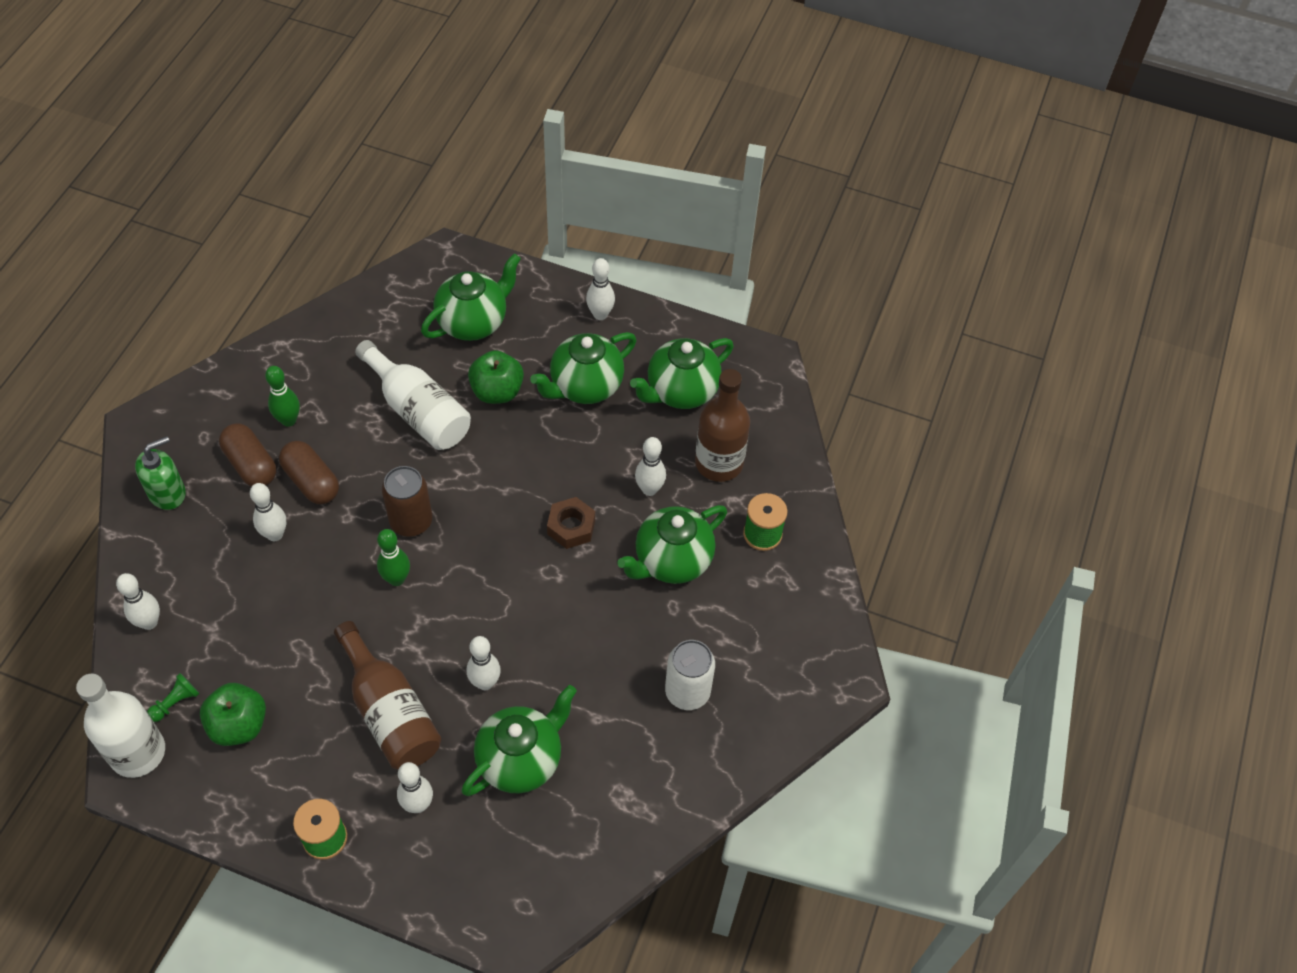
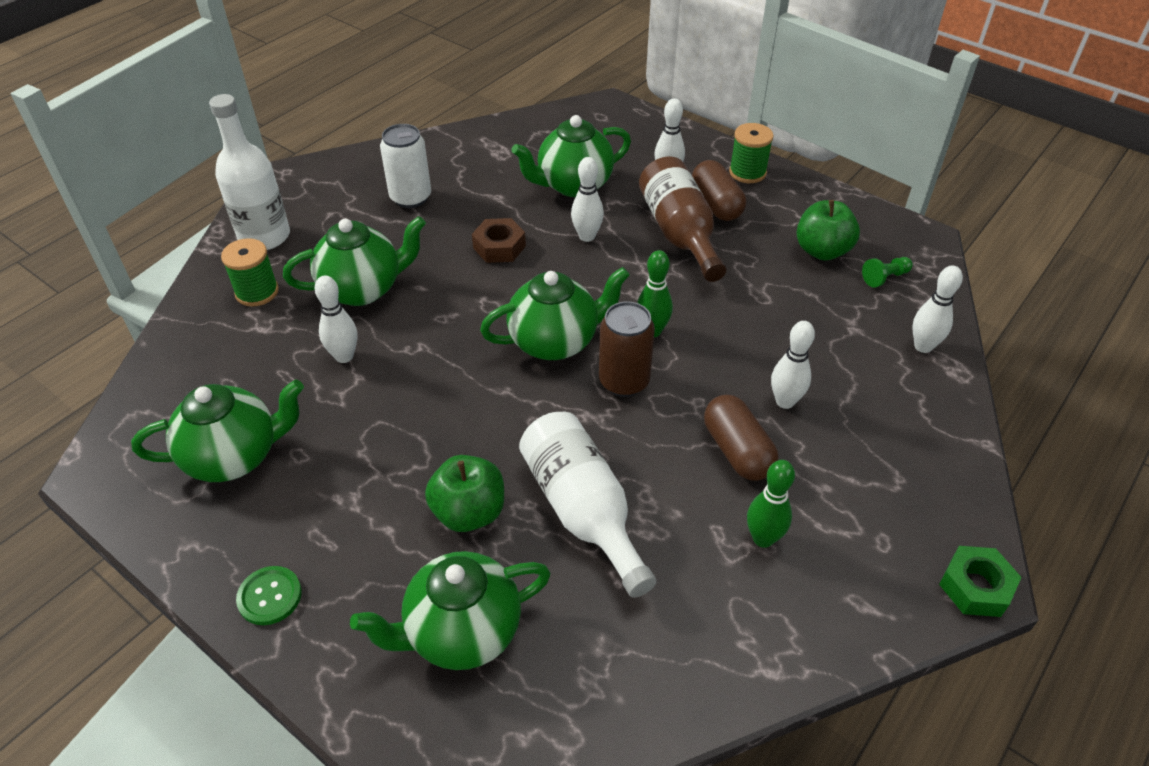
camera: 160 degrees left, 10 degrees down
(138, 752) = (916, 250): white bottle -> white bottle (264, 236)
(143, 421) = (975, 587): none -> green nut
(167, 493) = (923, 478): green soap dispenser -> none
(251, 465) = (815, 489): brown capsule -> brown capsule (716, 204)
(571, 527) = (449, 339): brown nut -> brown nut (499, 247)
(585, 386) = (350, 492): green teapot -> green teapot (555, 341)
(600, 314) = (269, 596): white bowling pin -> green button
(719, 463) = (250, 366): brown bottle -> none

